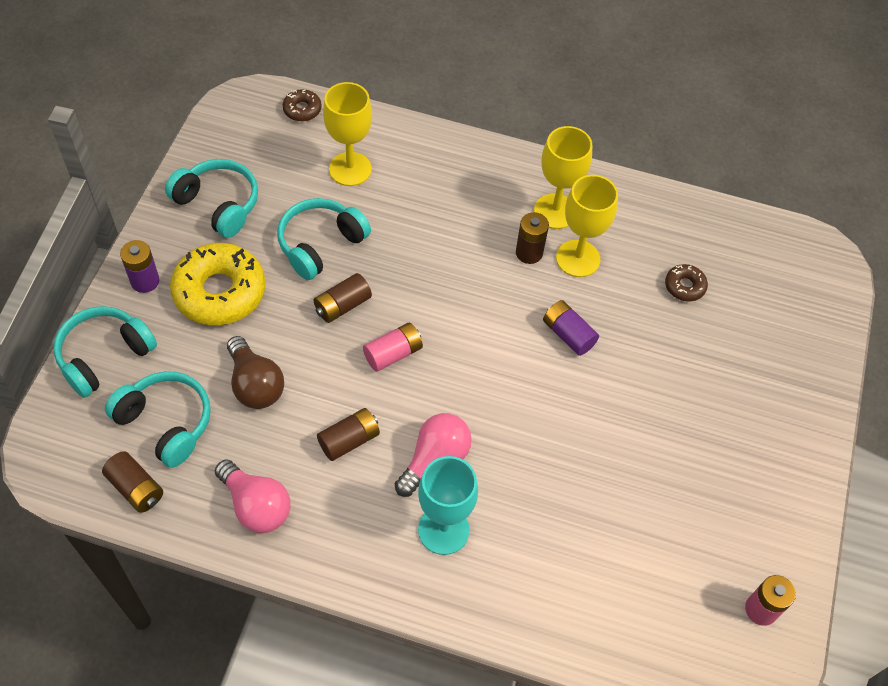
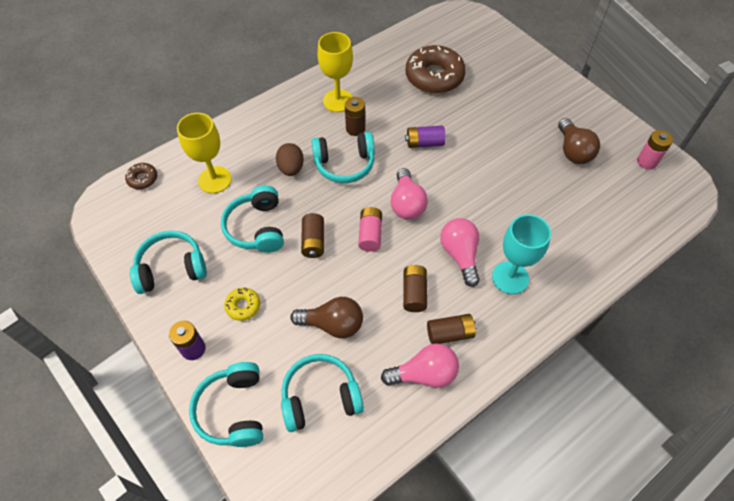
camera: 50 degrees left, 0 degrees up
(136, 488) = (358, 446): brown battery -> brown battery (450, 333)
(220, 292) = (243, 306): yellow donut -> yellow donut, size x0.47
(421, 226) = (291, 168): none -> brown egg
(463, 366) = (406, 204): none -> pink light bulb
(468, 273) = (344, 164): none -> turquoise headphones
(578, 258) = (378, 109): yellow goblet -> none
(684, 286) = (434, 76): brown donut -> brown donut, size x2.15
(700, 508) = (573, 151): none -> brown light bulb

